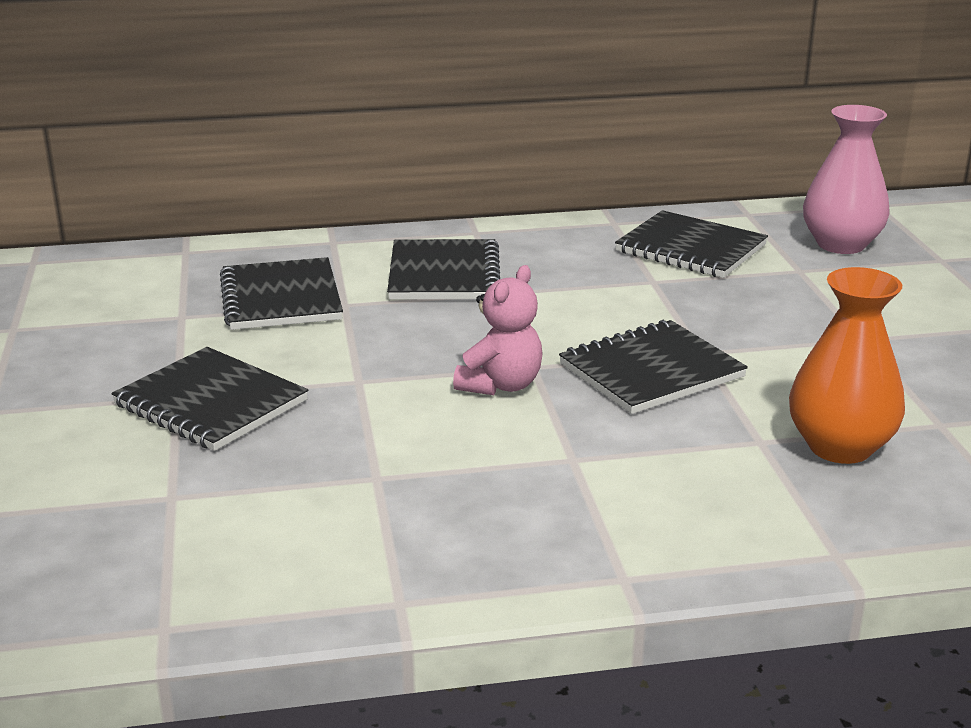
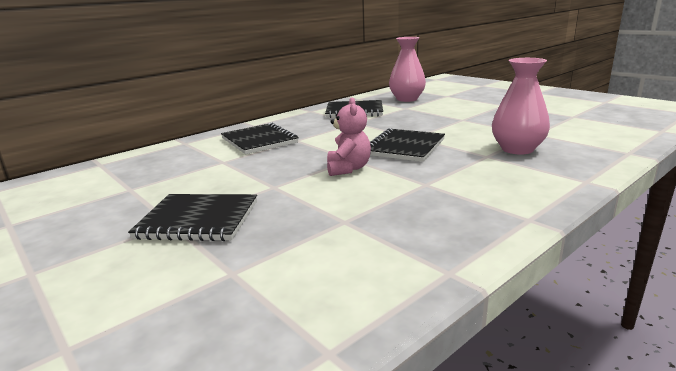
camera: 30 degrees left, 5 degrees down
(281, 298) = (183, 168): black notebook -> none
(840, 447) = (517, 149): orange vase -> pink vase

